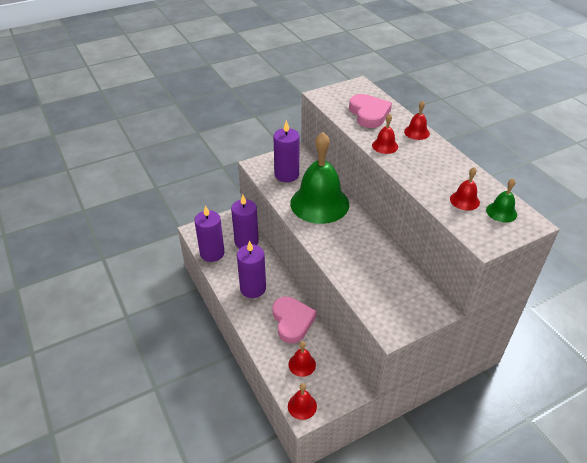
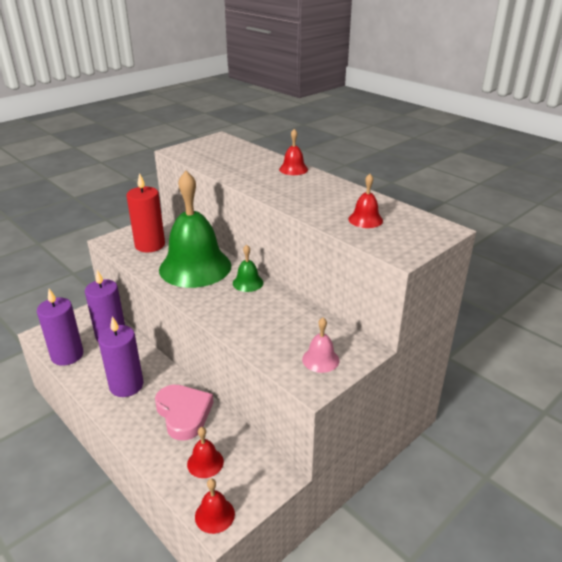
camera: 15 degrees left, 10 degrees down
(286, 175) = (150, 245): purple candle -> red candle
(369, 114) = (236, 160): pink heart -> none
(385, 146) = (261, 184): red bell -> none
(402, 310) = (320, 359): none -> pink bell
(501, 212) = (409, 224): green bell -> green bell (248, 283)

